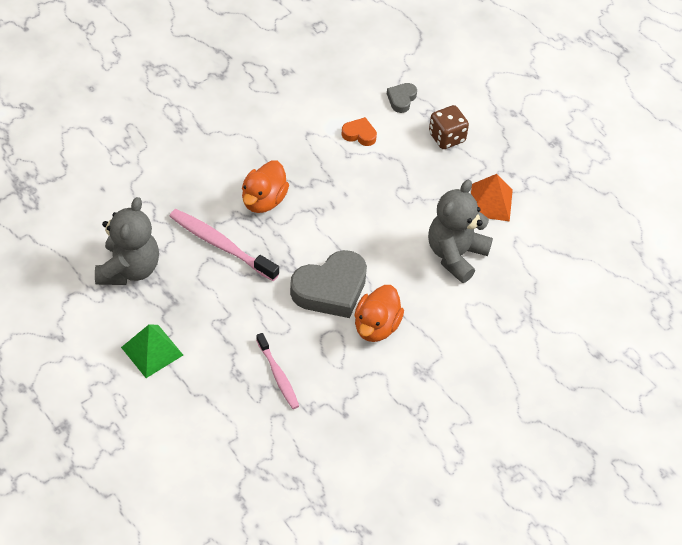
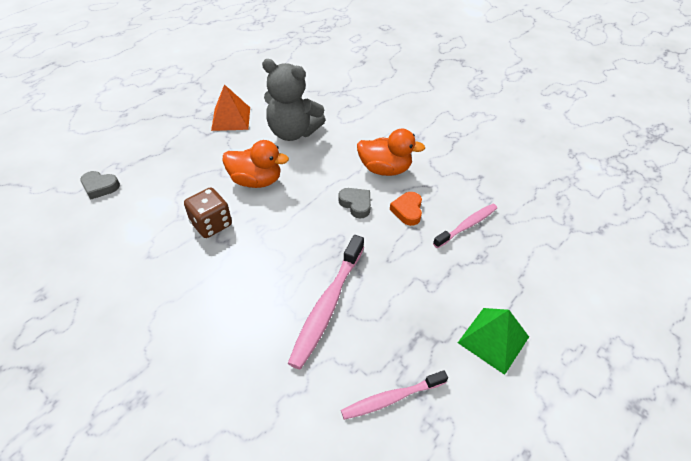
camera: 100 degrees left, 5 degrees down
(129, 269) = (392, 398): grey teddy bear -> pink toothbrush
(264, 200) = (254, 278): orange duck -> orange duck (256, 181)
(331, 289) = (356, 204): grey heart -> grey heart, size x0.48
(359, 134) = (150, 212): orange heart -> orange heart (407, 211)
(447, 137) = (154, 150): brown dice -> brown dice (211, 224)

